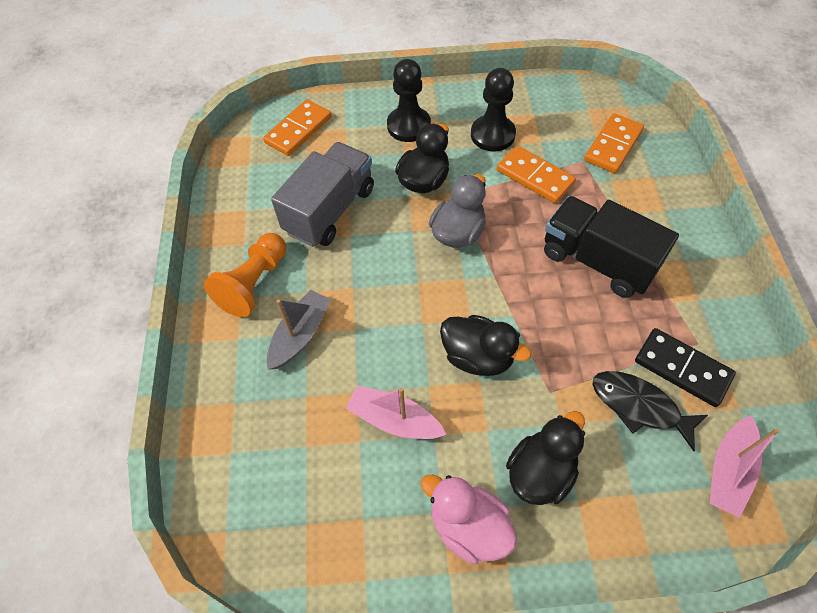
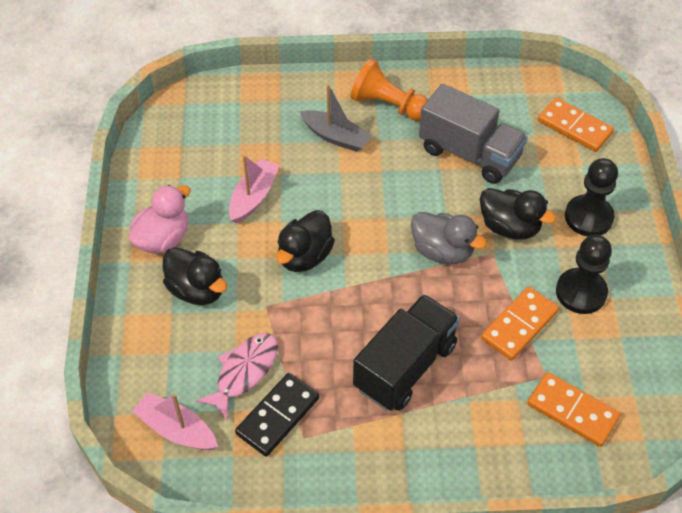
camera: 90 degrees right, 5 degrees down
(639, 406) = (244, 372): black fish -> pink fish

